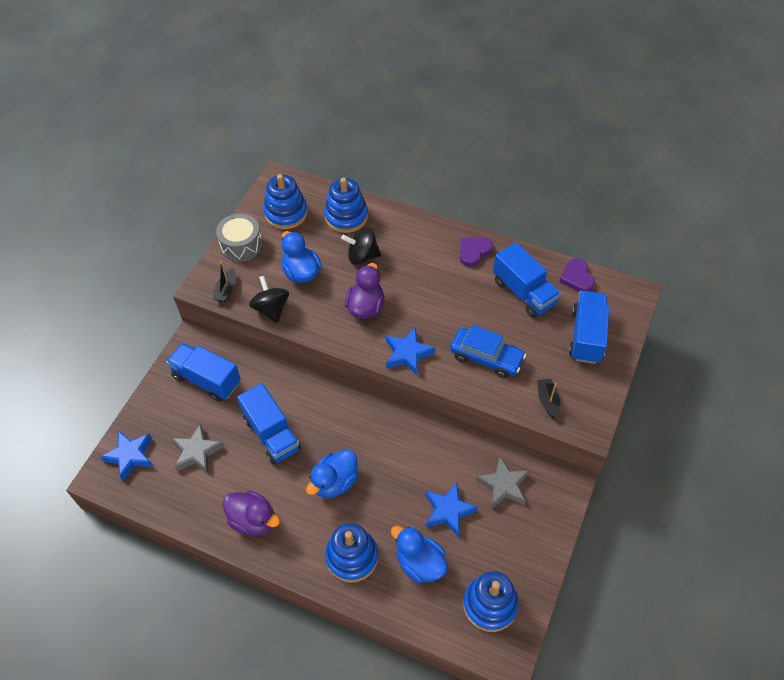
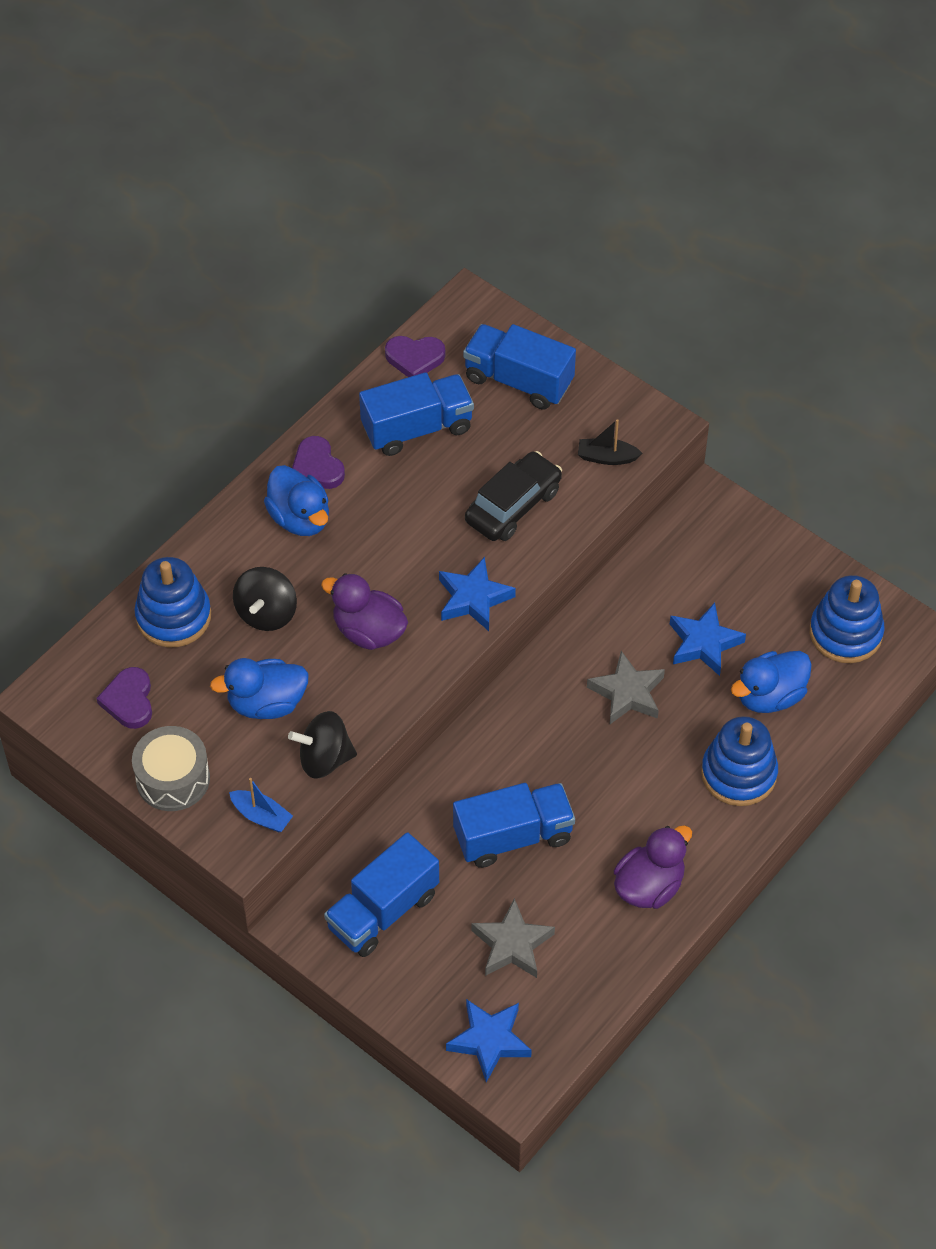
camera: 75 degrees left, 0 degrees up
(226, 290) = (261, 816): black boat -> blue boat
(286, 213) = (129, 701): blue stacking toy -> purple heart
(335, 482) = (619, 770): blue duck -> blue duck (300, 518)
(486, 357) = (513, 506): blue car -> black car
(503, 485) = (685, 569): grey star -> grey star (627, 693)

